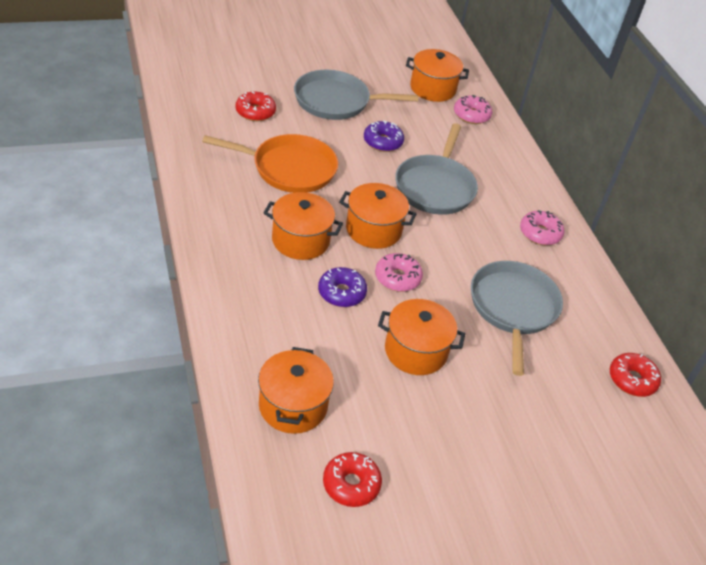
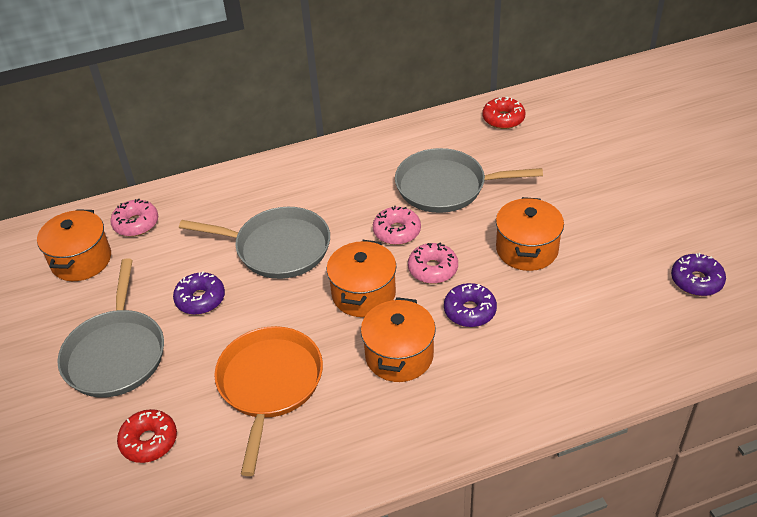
camera: 85 degrees left, 0 degrees up
(293, 406) = (633, 331): orange pot -> none
(351, 484) = (696, 281): red donut -> purple donut
(540, 233) = (334, 169): pink donut -> pink donut (397, 231)

